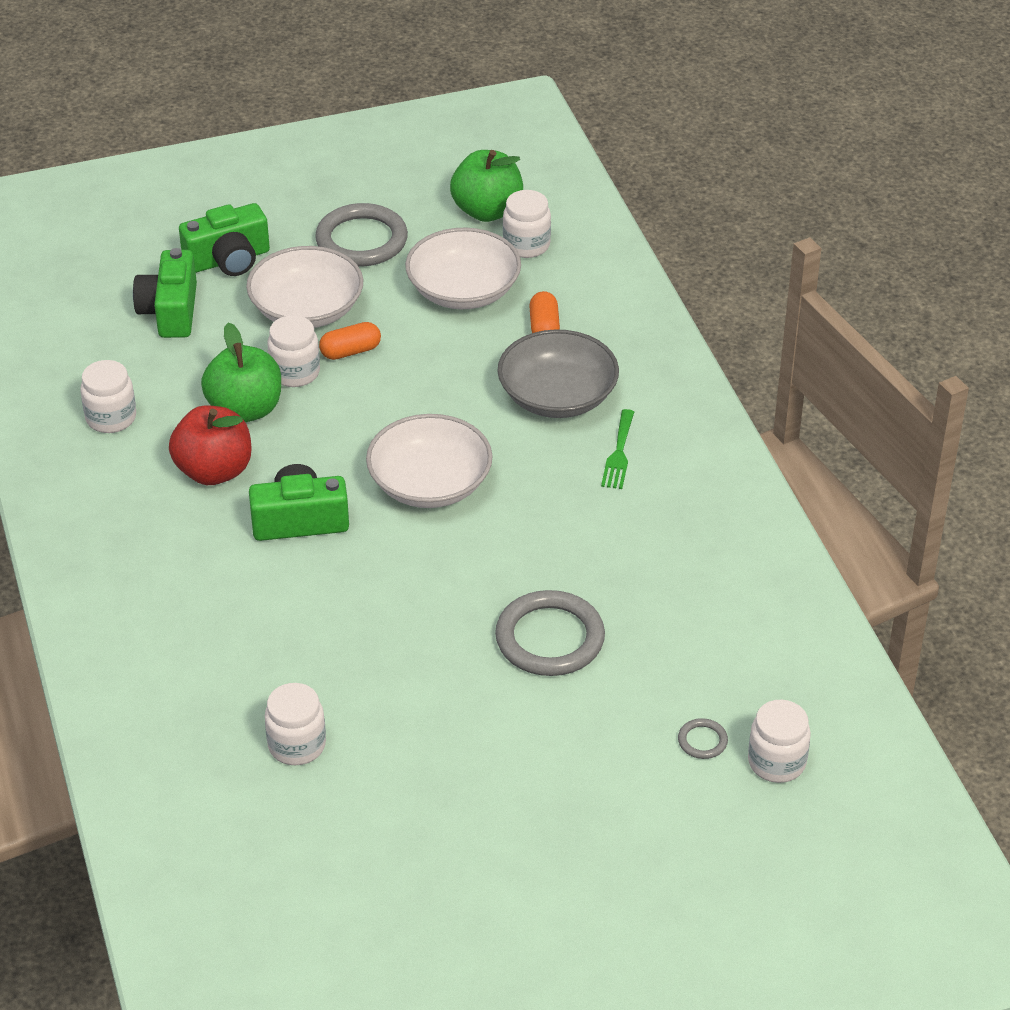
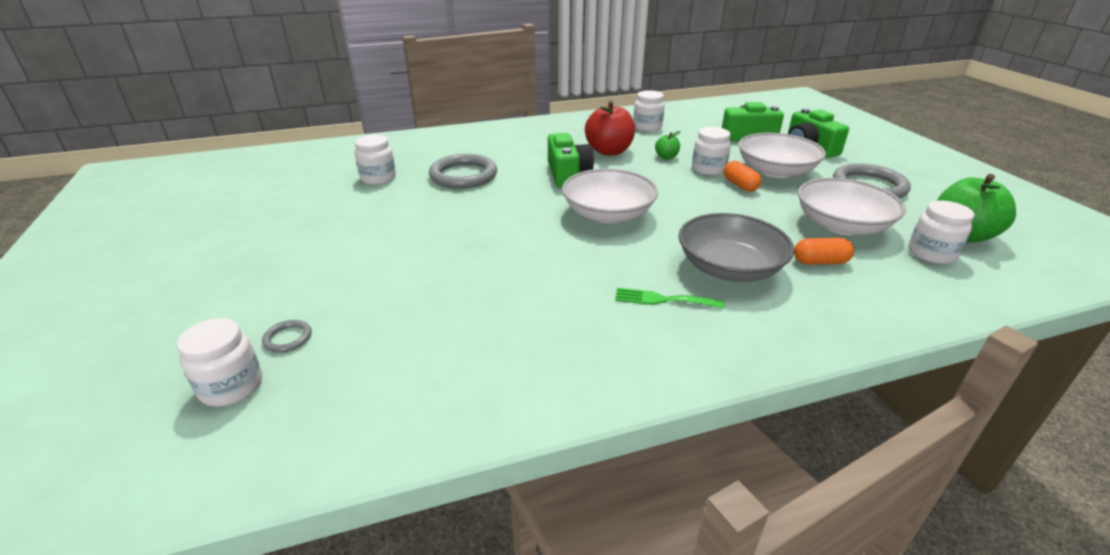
camera: 90 degrees right, 10 degrees down
(245, 409) = (666, 157): green apple -> green apple, size x0.49
(549, 638) = (438, 262): grey ring -> grey ring (463, 175)

